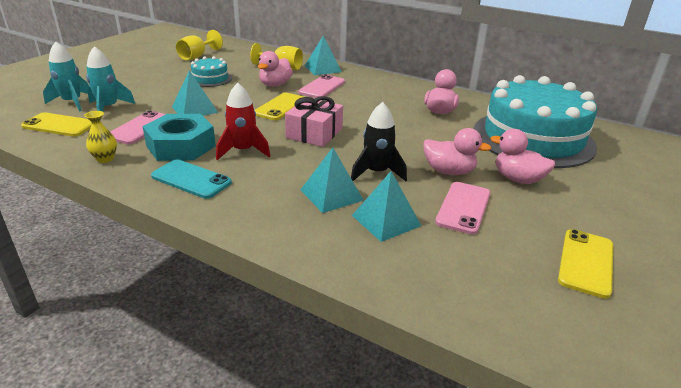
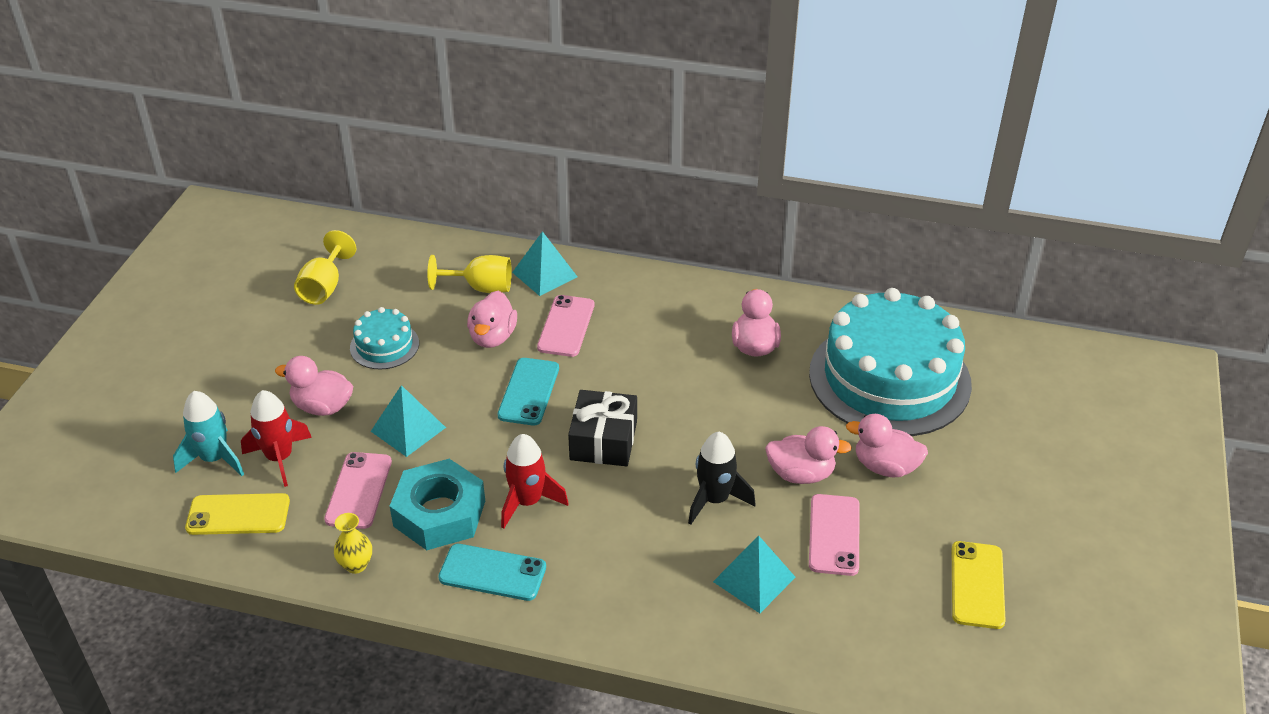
camera: 15 degrees left, 10 degrees up
(108, 108) = (279, 458): turquoise rocket -> red rocket
(153, 94) = (322, 407): none -> pink duck
(280, 107) = (529, 392): yellow phone -> turquoise phone
(314, 133) = (603, 440): pink gift -> black gift
(331, 195) = (676, 554): turquoise pyramid -> none

